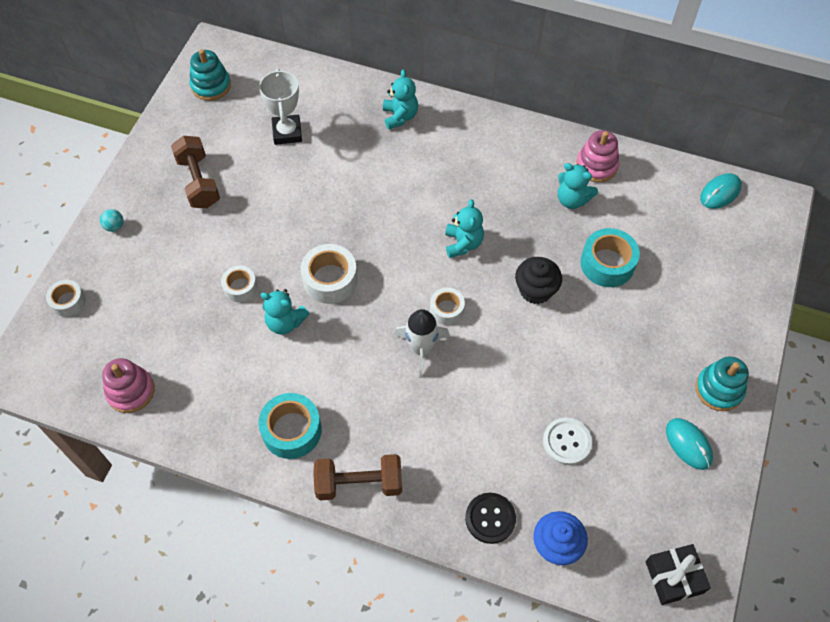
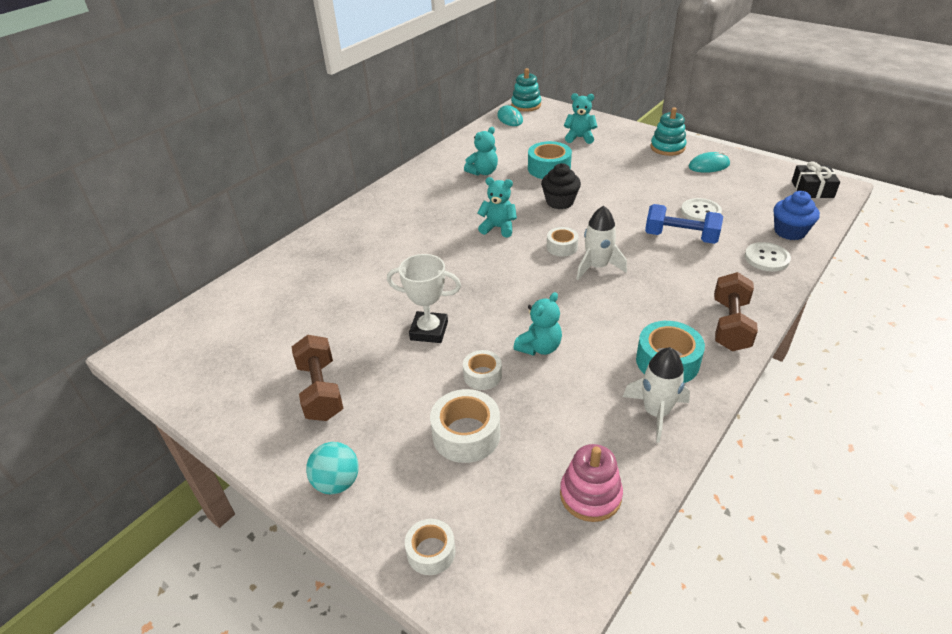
camera: 70 degrees left, 20 degrees down
(114, 226) = (337, 482): turquoise ball -> turquoise ball, size x1.65
(199, 182) = (321, 390): brown dumbbell -> brown dumbbell turned 75 degrees clockwise
(211, 86) = (190, 361): turquoise stacking toy -> turquoise stacking toy (526, 105)
(225, 428) = (656, 412): none -> white rocket
(287, 132) = (304, 311): white trophy -> white trophy (429, 331)
(330, 279) = (501, 309): white tape -> white tape (466, 434)
(400, 116) = (340, 239): turquoise teddy bear -> turquoise teddy bear (579, 138)
(490, 518) = (766, 258): black button -> white button
(504, 424) = (680, 237): none -> blue dumbbell
(596, 166) = (458, 157): pink stacking toy -> none

